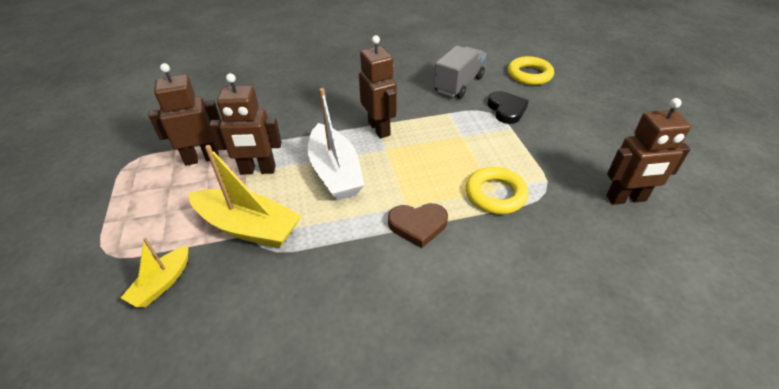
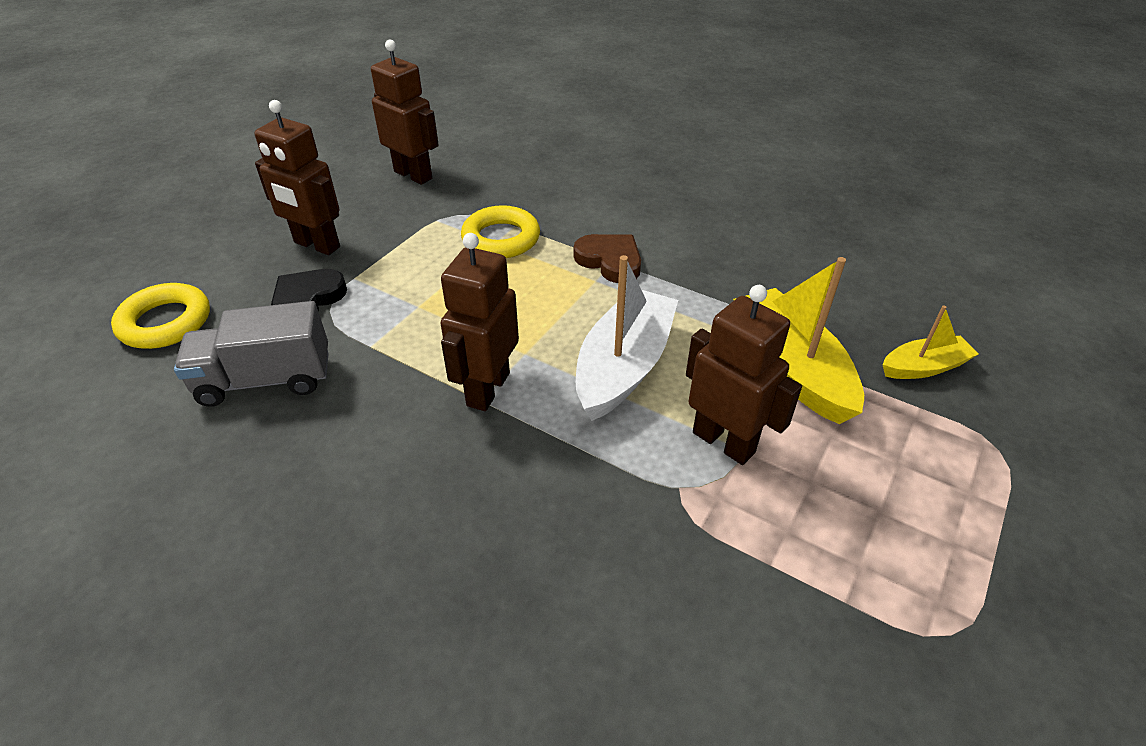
camera: 135 degrees left, 0 degrees up
(202, 158) = (802, 534): brown robot -> brown robot (316, 245)

